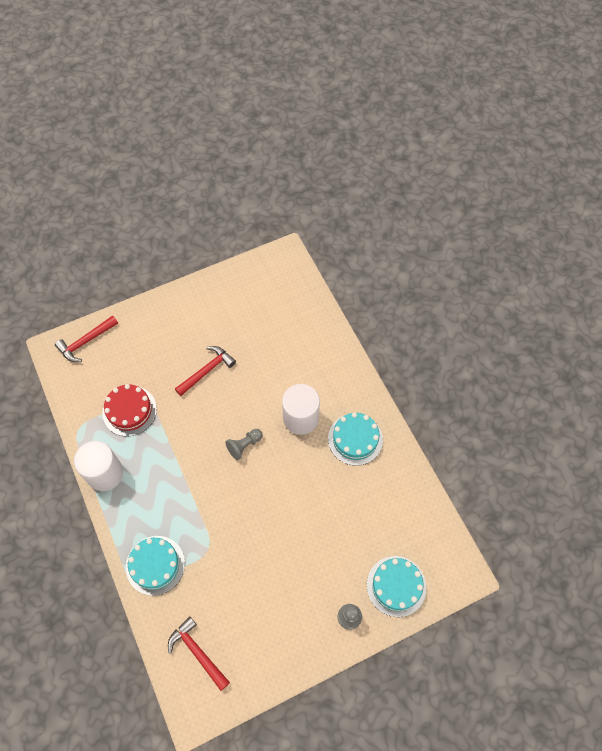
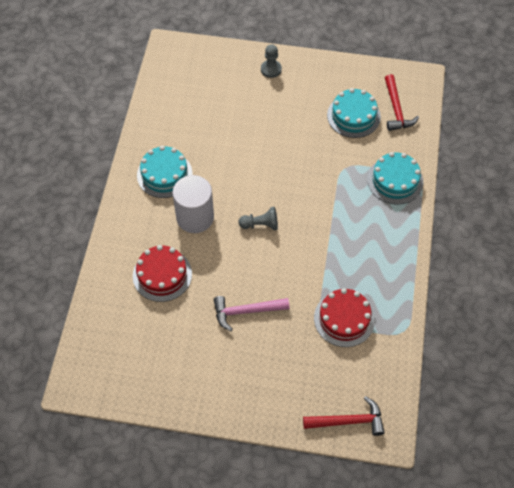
camera: 145 degrees left, 5 degrees down
(105, 473) = (398, 275): white cylinder -> none
(207, 371) = (246, 311): red hammer -> pink hammer
(289, 358) = (162, 275): none -> red cake
(396, 586) = (222, 67): turquoise cake -> turquoise cake (353, 116)

